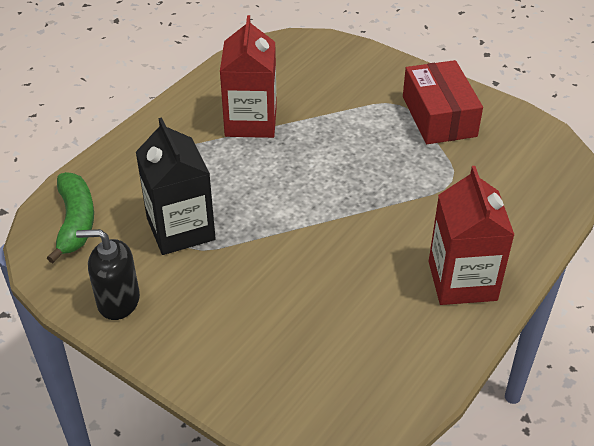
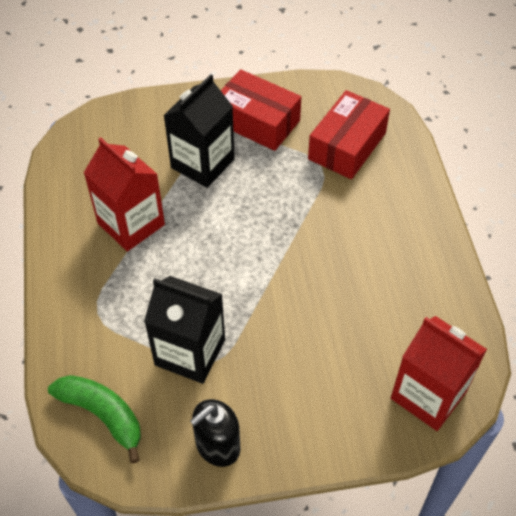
camera: 45 degrees left, 10 degrees up
(356, 117) = (202, 163): none -> black carton
(462, 281) = (410, 237): red carton -> red carton (428, 395)
(495, 180) = (347, 146): none -> red box

